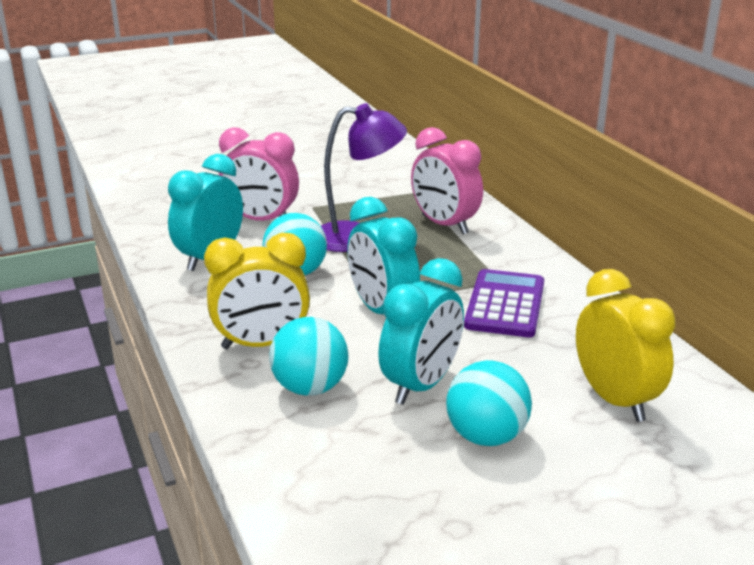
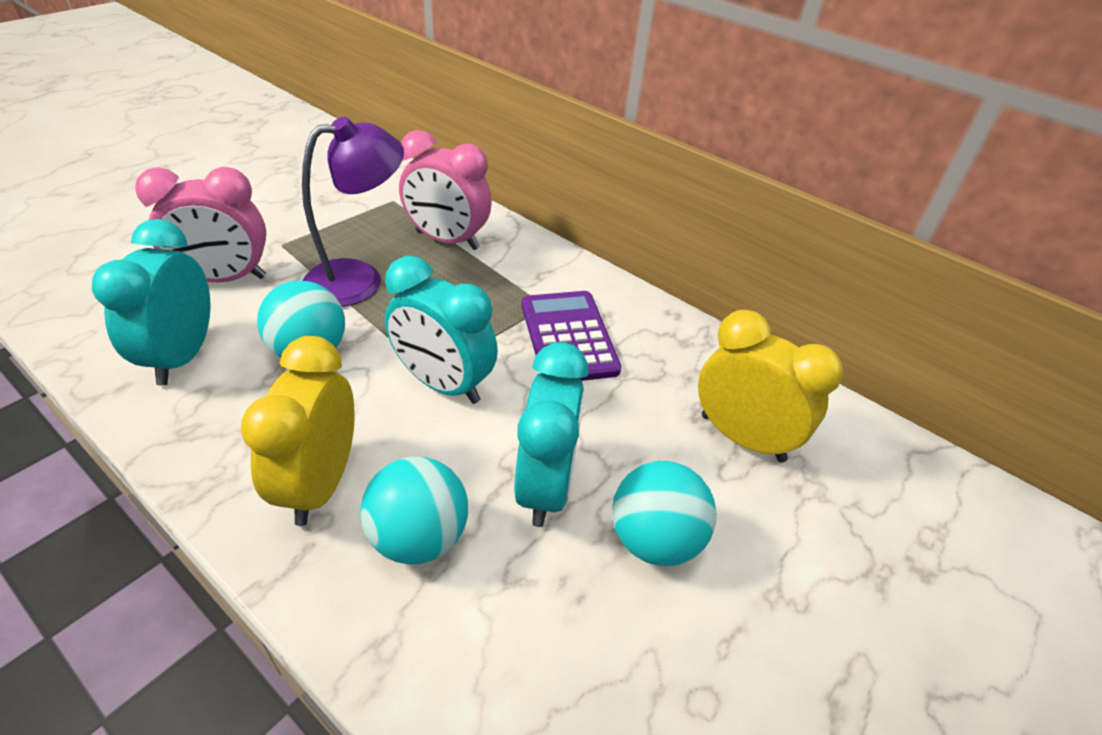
camera: 30 degrees left, 15 degrees up
(261, 344) = (320, 483): yellow clock -> yellow clock turned 135 degrees clockwise

